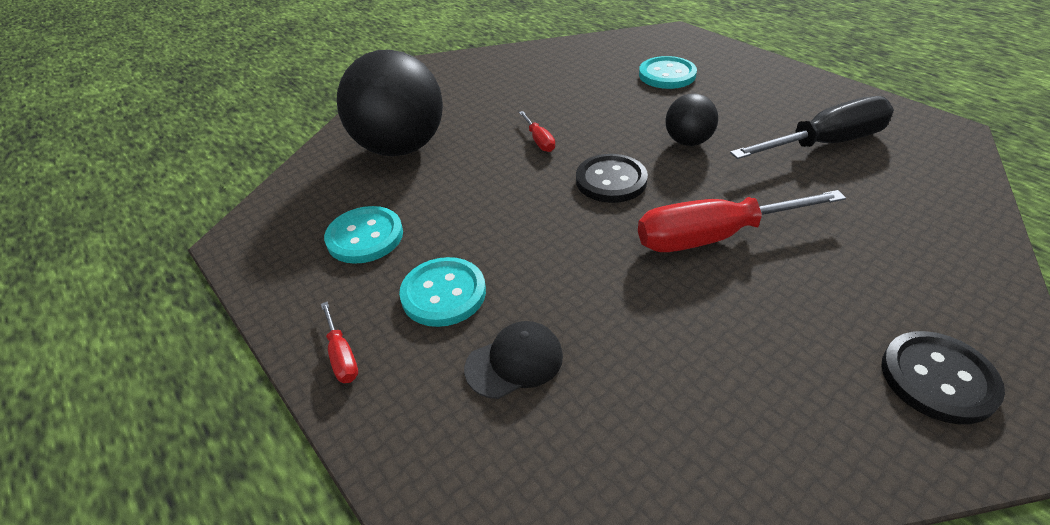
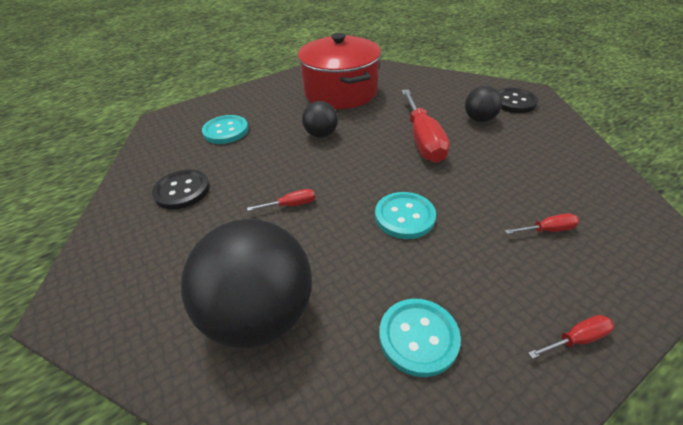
camera: 85 degrees left, 0 degrees up
(443, 293) = (490, 269): turquoise button -> turquoise button (404, 216)
(514, 362) = (547, 230): black cap -> red screwdriver
(611, 180) = (358, 172): black button -> black button (182, 191)
(819, 311) = (479, 119): none -> black ball
(824, 144) = (340, 92): black screwdriver -> red pot

